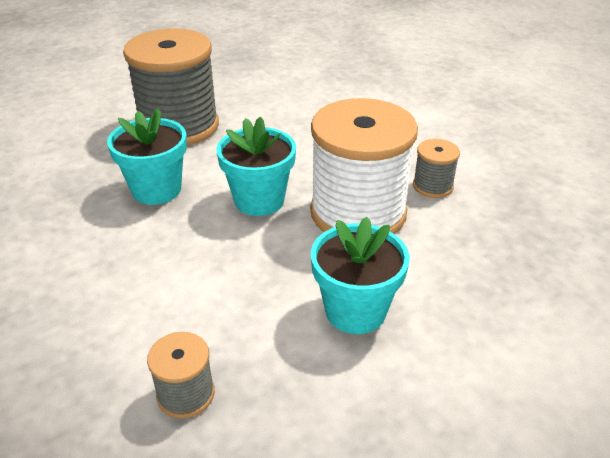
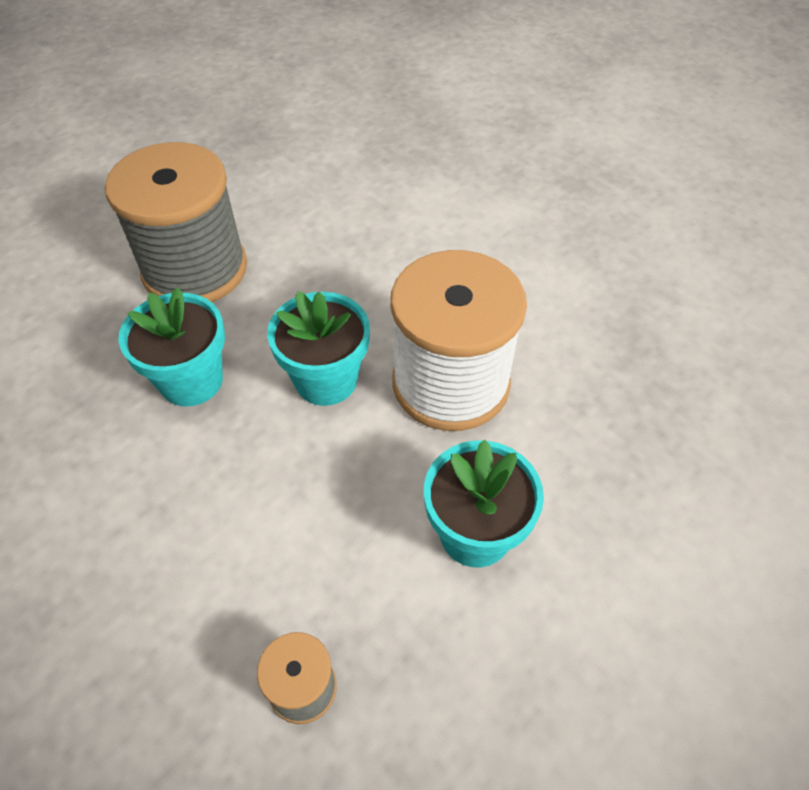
camera: 10 degrees left, 15 degrees up
(432, 186) = (532, 328): grey spool -> none

